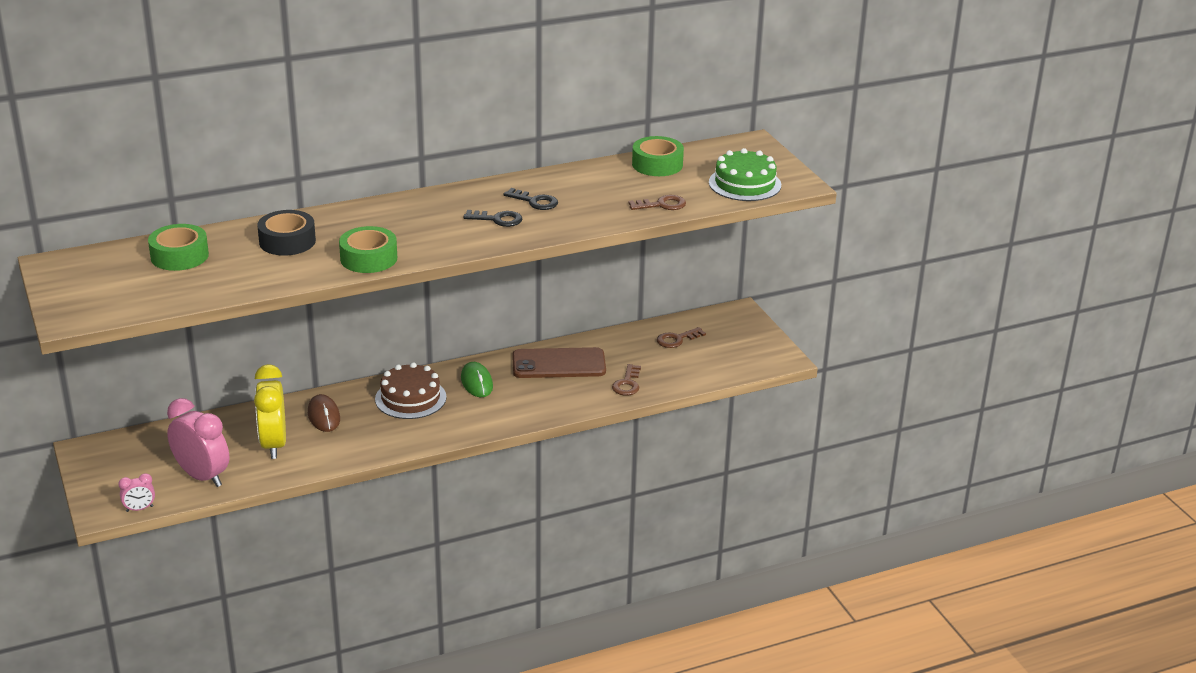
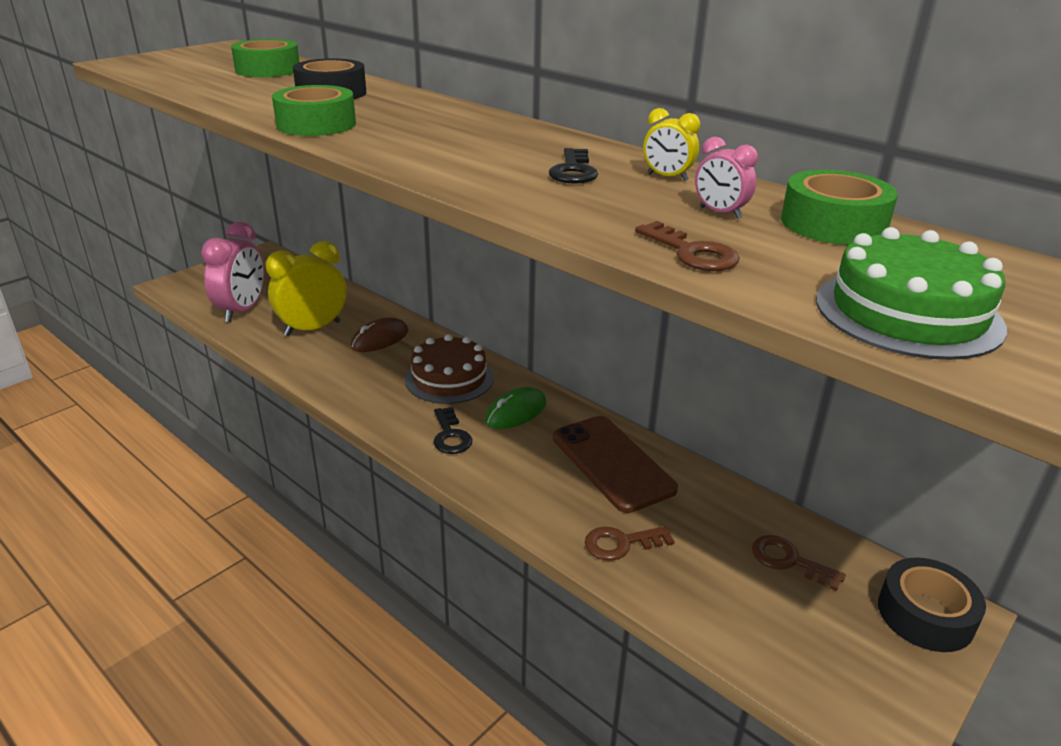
camera: 65 degrees right, 0 degrees up
(139, 509) = (179, 298): pink clock -> pink clock (720, 213)
(497, 219) = (491, 161): black key -> black key (450, 435)
(566, 181) = (667, 177): none -> yellow clock
(735, 319) = (925, 615): none -> black tape

